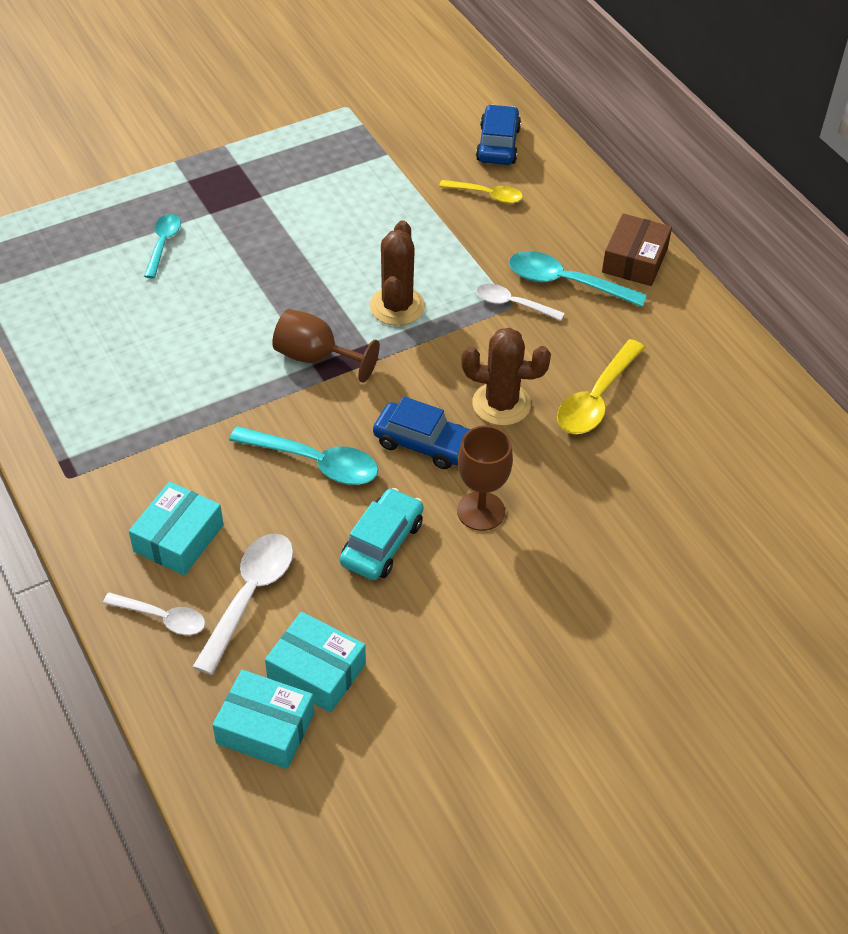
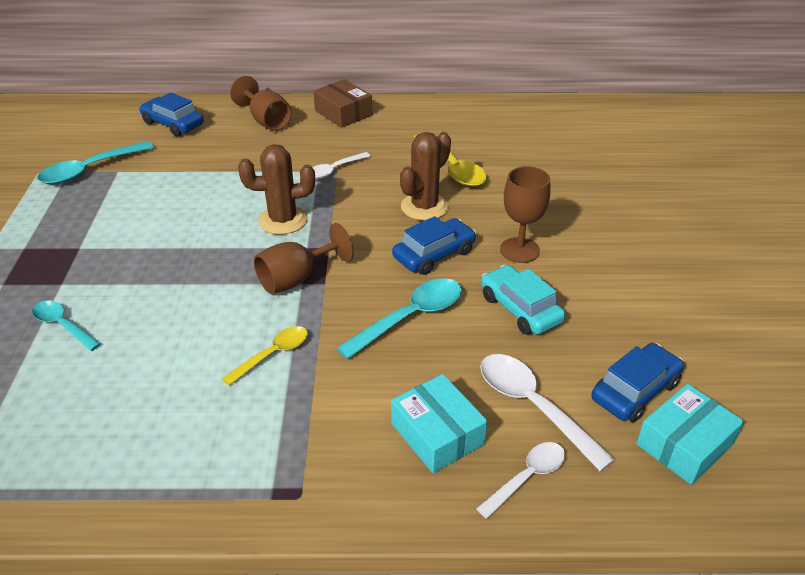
camera: 60 degrees left, 10 degrees down
(316, 671) = (635, 391): turquoise box -> blue car
(397, 306) = (283, 220): brown cactus -> brown cactus turned 45 degrees counterclockwise
(487, 195) = (216, 144): yellow spoon -> yellow spoon (273, 354)
(563, 208) = (266, 121): none -> brown goblet
(565, 283) = (336, 143): turquoise spoon -> turquoise spoon (89, 170)

